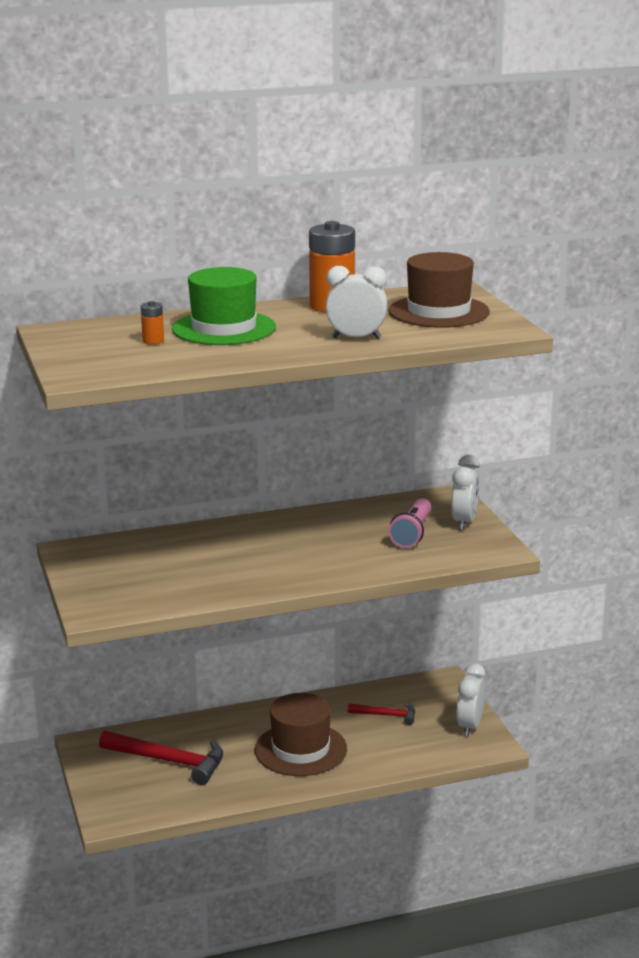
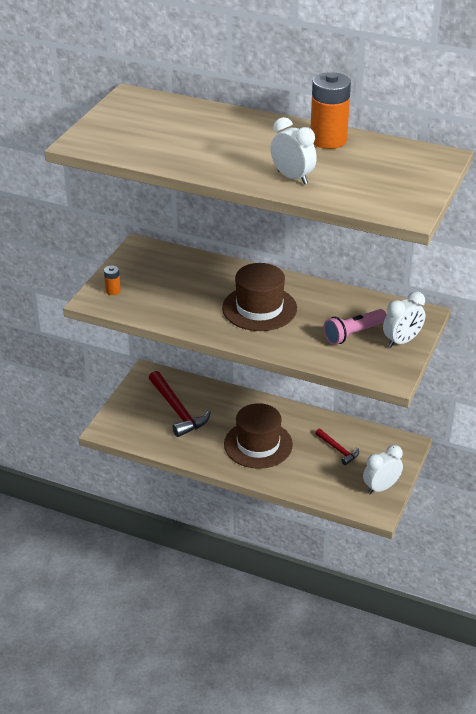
camera: 40 degrees right, 15 degrees up
(153, 341) = (169, 128): orange battery -> orange battery (113, 291)
(224, 328) = (227, 134): green hat -> none
(439, 312) = (390, 175): brown hat -> brown hat (259, 308)

